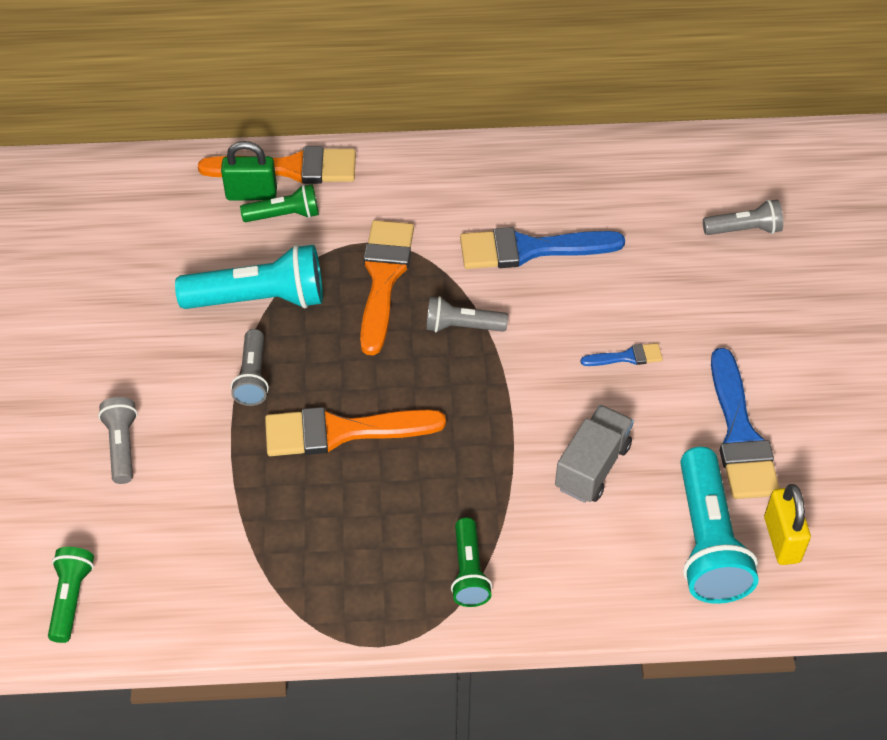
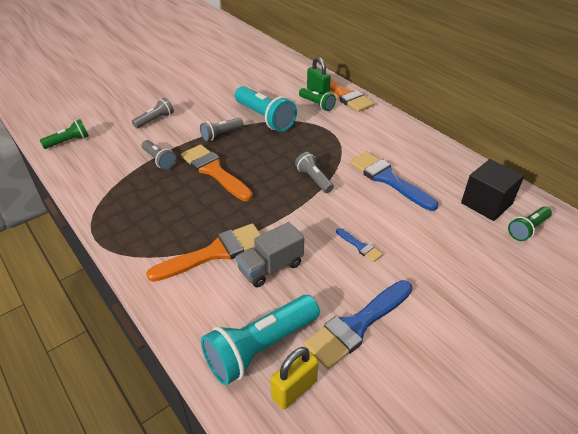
camera: 55 degrees right, 10 degrees down
(384, 278) = (315, 144): orange brush -> orange brush (215, 253)
(468, 572) = (162, 250): green flashlight -> green flashlight (527, 229)
(592, 466) = (270, 267): grey truck -> grey truck turned 150 degrees clockwise
(652, 189) = (486, 203): none -> black cube
(744, 230) = (511, 254): grey flashlight -> grey flashlight (159, 160)

